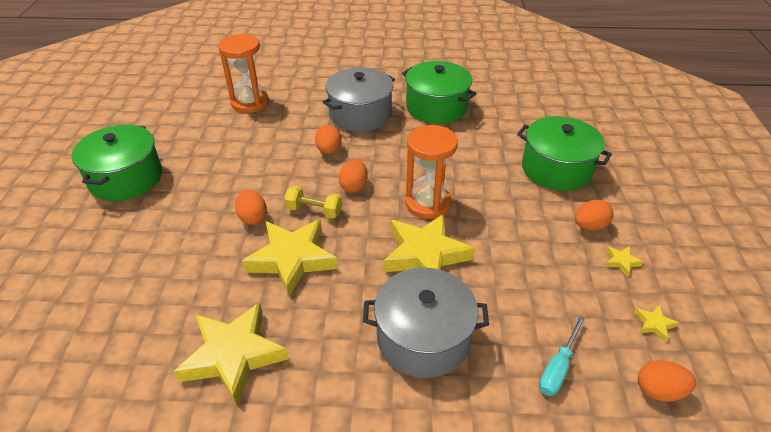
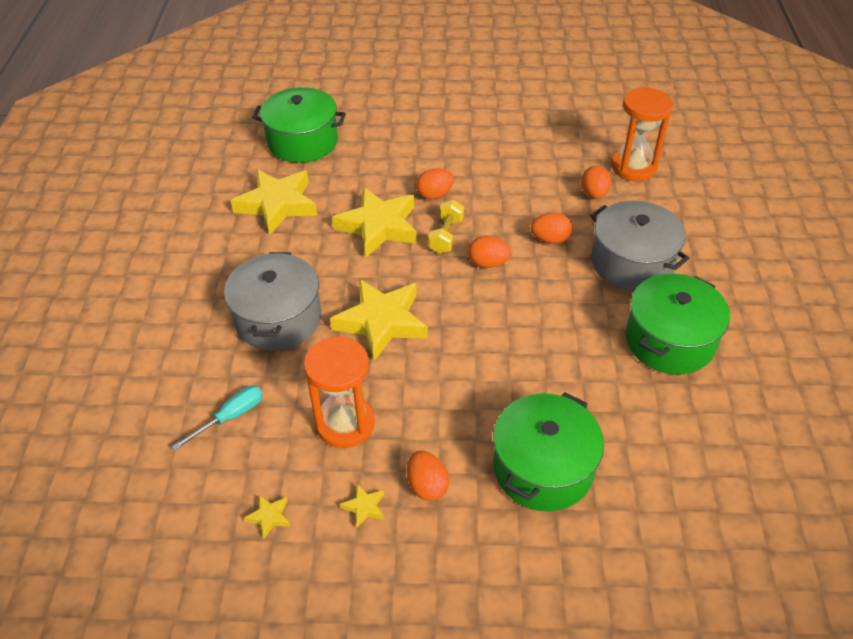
camera: 90 degrees right, 5 degrees up
(126, 178) = (486, 108): green pot -> green pot (302, 142)
(428, 203) = (462, 326): orange hourglass -> orange hourglass (345, 423)
(558, 368) = (230, 417): turquoise screwdriver -> turquoise screwdriver turned 105 degrees clockwise
(659, 391) = (191, 497): orange egg -> orange egg (594, 194)

